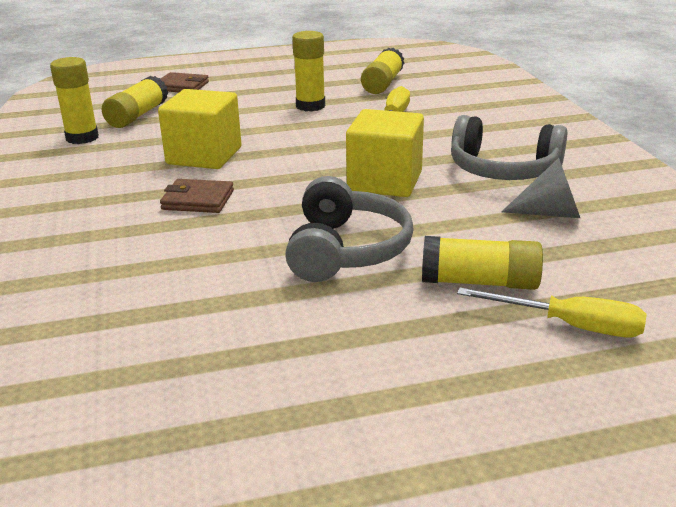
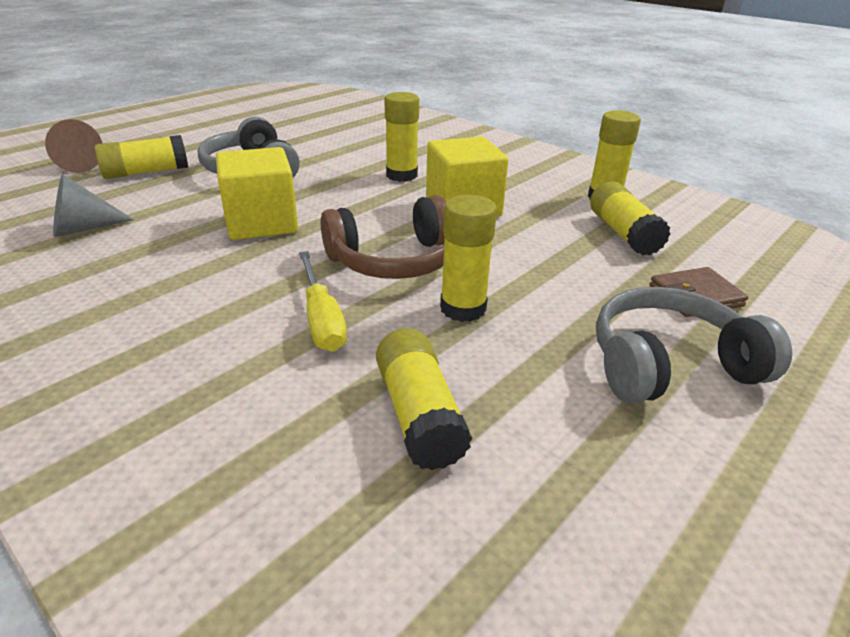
camera: 145 degrees right, 5 degrees up
(198, 200) = (401, 175): brown wallet -> yellow glue stick
(315, 134) = (394, 260): none -> brown headphones
(503, 170) = (135, 265): grey headphones -> grey headphones (669, 364)
(570, 326) = (83, 164): yellow screwdriver -> brown cone

